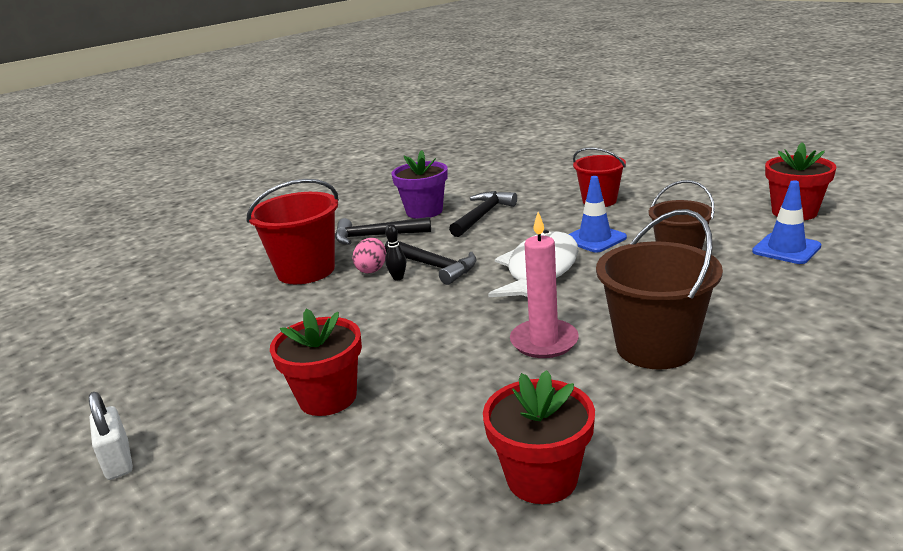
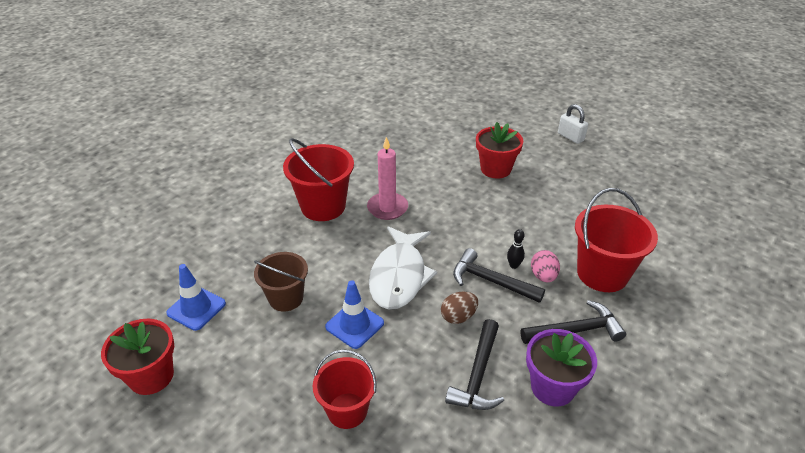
camera: 165 degrees right, 15 degrees up
(484, 243) = (458, 317): none -> brown egg
(542, 478) = (380, 142): red flower pot -> none
(655, 347) = (323, 206): brown bucket -> red bucket

